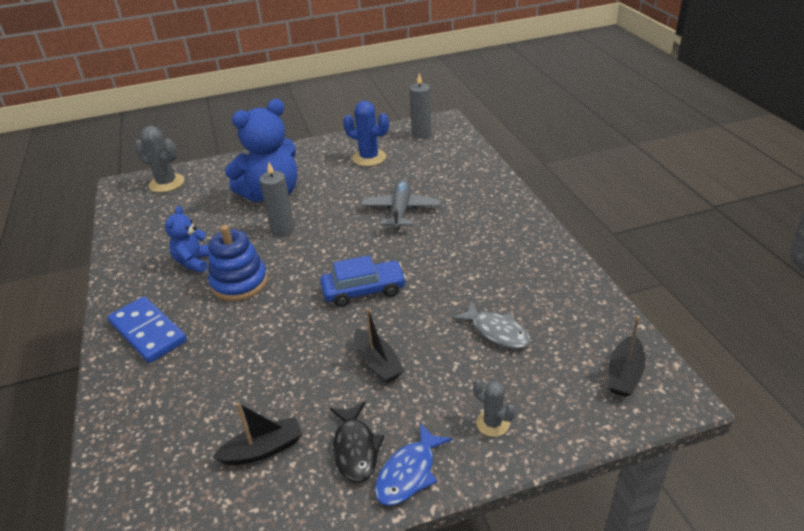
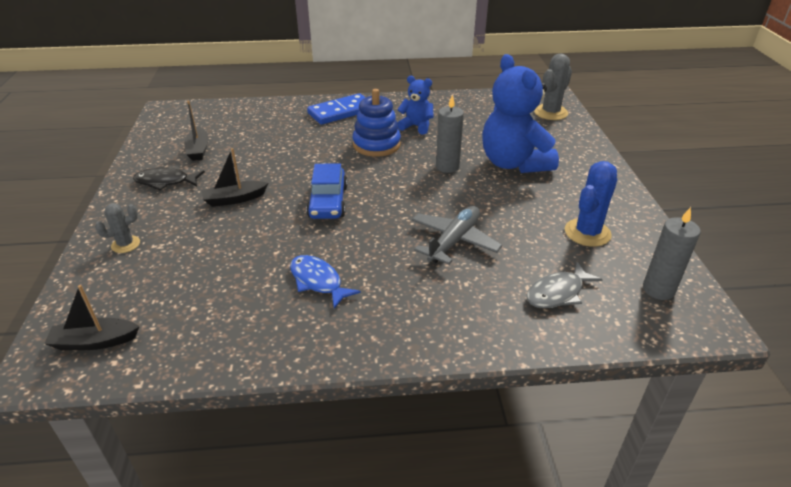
camera: 100 degrees right, 0 degrees up
(401, 210) = (454, 241): grey plane -> grey plane turned 75 degrees counterclockwise
(409, 473) = (125, 200): blue fish -> blue fish (318, 281)
(497, 332) = (217, 270): grey fish -> grey fish (557, 293)
(624, 374) = (95, 341): black boat -> black boat turned 45 degrees counterclockwise

